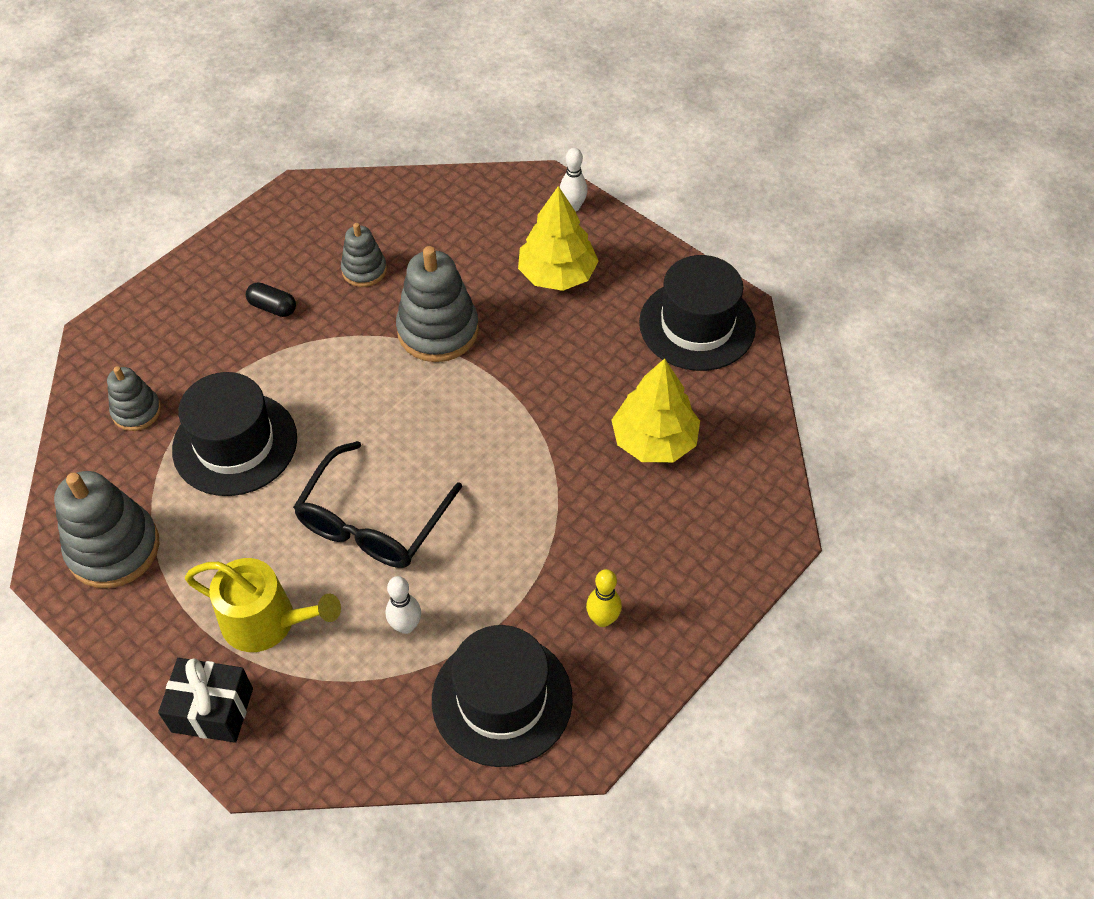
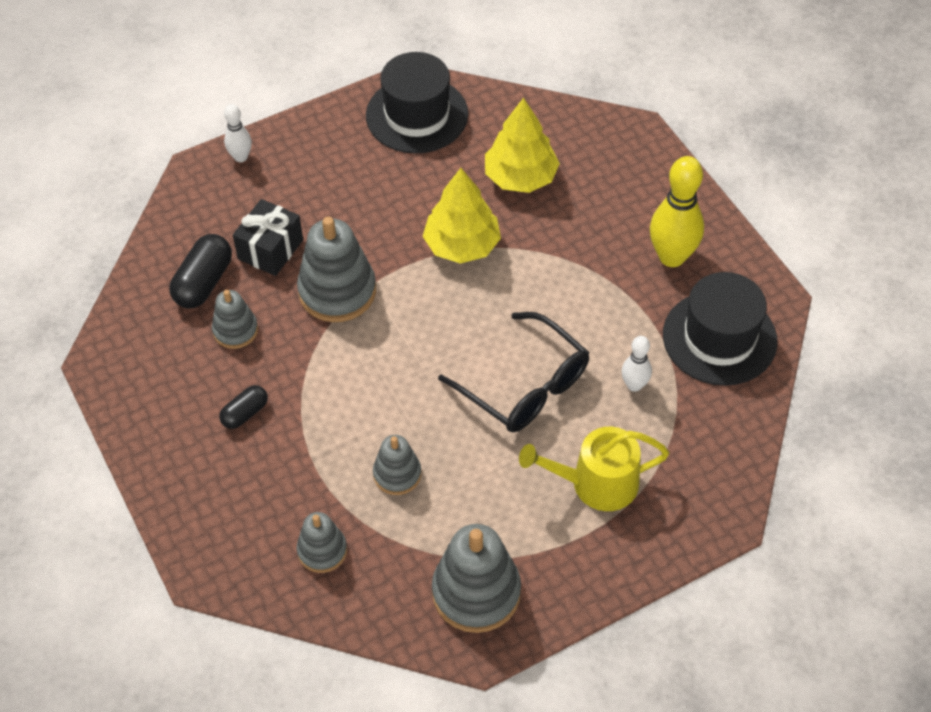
camera: 70 degrees left, 0 degrees up
(212, 710) = (668, 539): black gift -> black gift (270, 249)
(235, 444) = (397, 474): black hat -> grey stacking toy
(267, 621) = (596, 483): yellow watering can -> yellow watering can turned 135 degrees counterclockwise
(411, 230) = (203, 282): none -> black capsule
(557, 274) = (315, 190): yellow tree -> yellow tree (462, 245)
(602, 619) = (672, 257): yellow bowling pin -> yellow bowling pin, size x1.87

